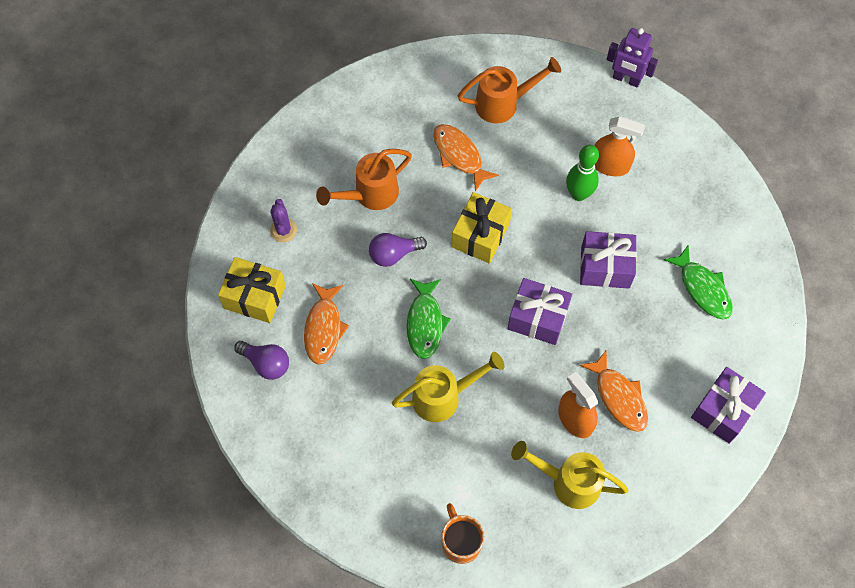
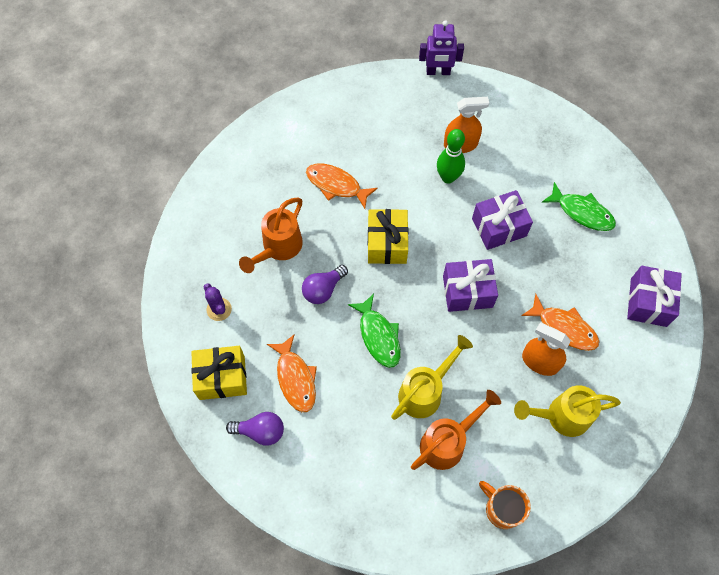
camera: 25 degrees left, 0 degrees up
(503, 103) = (351, 129): orange watering can -> orange watering can (448, 442)

